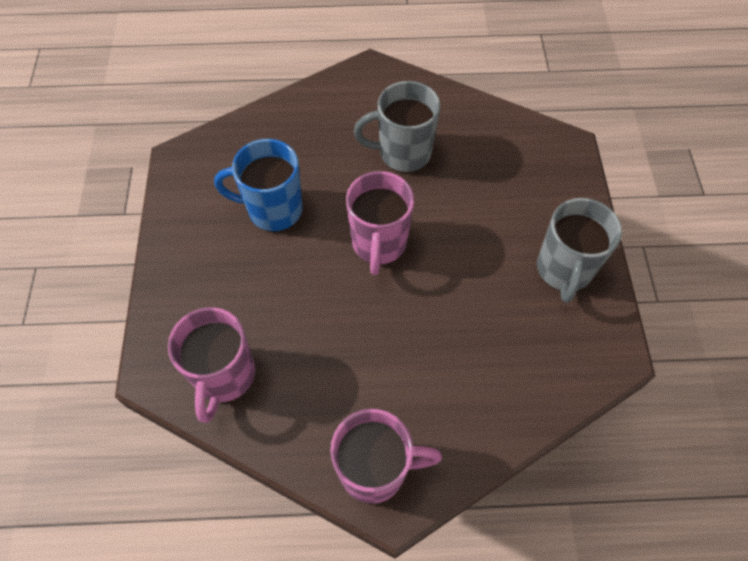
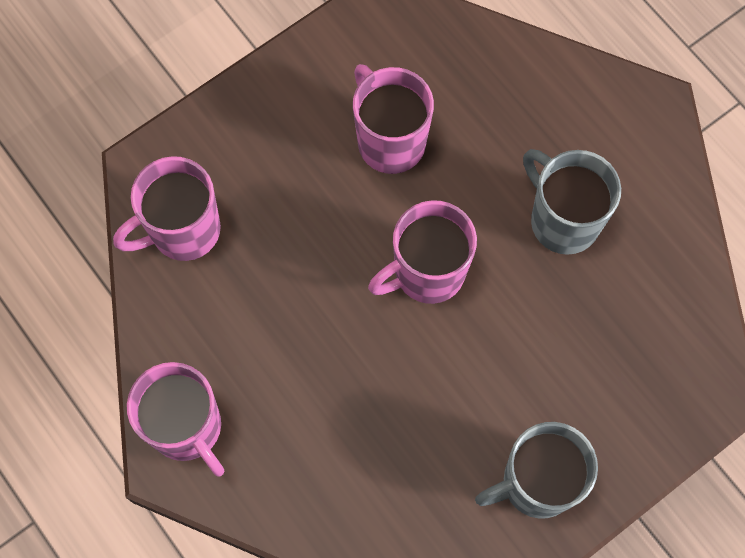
camera: 55 degrees right, 10 degrees up
(273, 210) = (390, 141): blue mug -> pink mug

